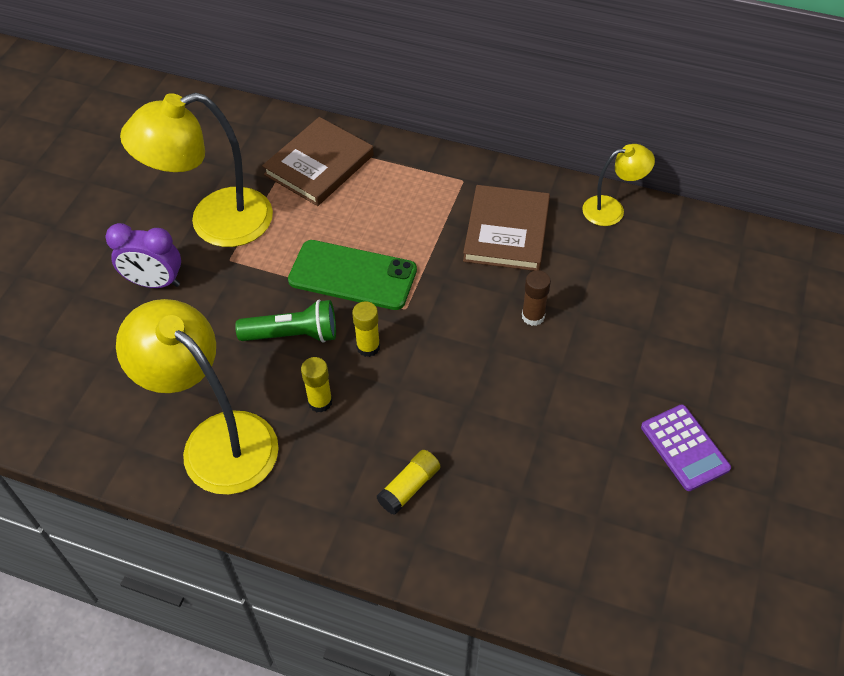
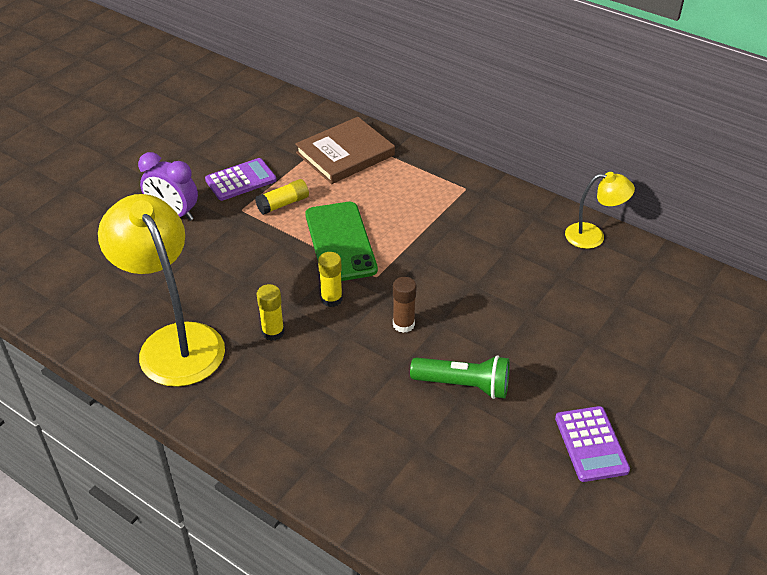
camera: 15 degrees right, 10 degrees down
(215, 223) = (241, 180): yellow lamp -> purple calculator
(293, 334) = (271, 276): green flashlight -> green flashlight (463, 385)
(352, 275) = (340, 242): green phone -> green phone turned 45 degrees clockwise
(409, 487) = (323, 417): yellow glue stick -> yellow glue stick (283, 204)
(506, 231) = (489, 235): brown book -> none
(533, 316) = (488, 306): brown glue stick -> brown glue stick (403, 324)

